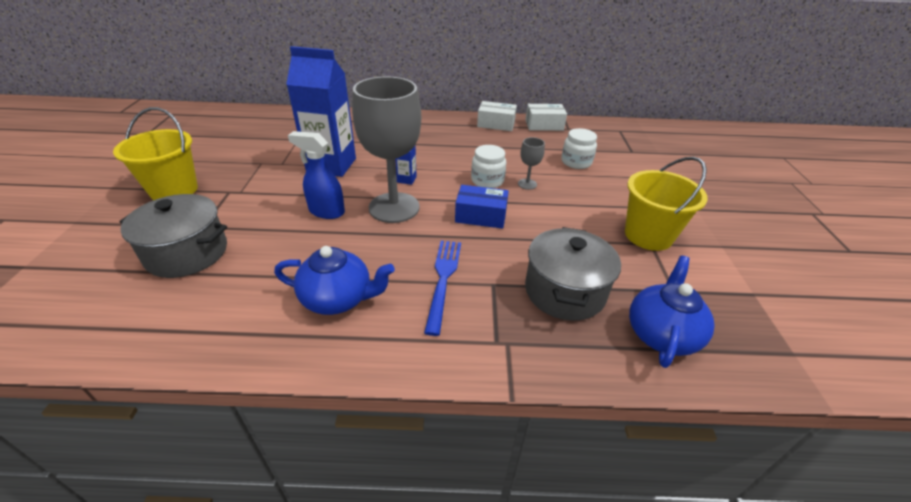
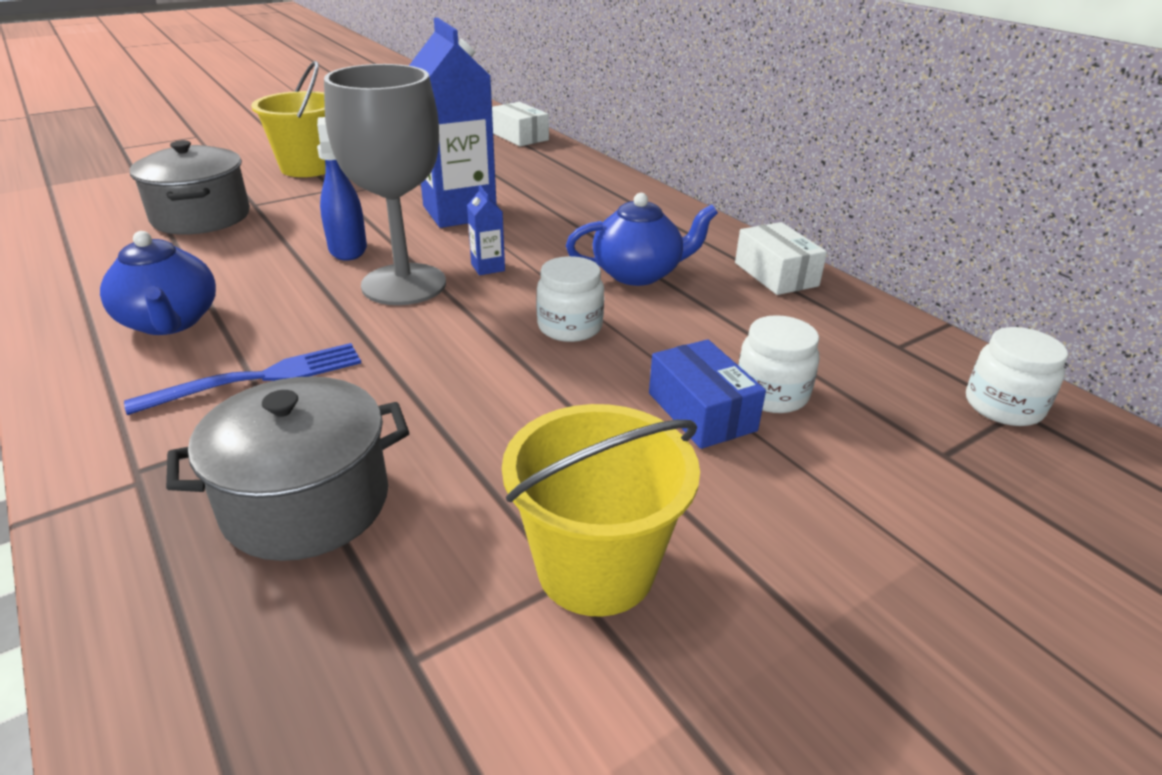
camera: 55 degrees right, 5 degrees down
(481, 216) = (455, 355): blue box -> blue box (701, 412)
(527, 184) = (609, 365): grey goblet -> none
(544, 125) = (861, 317): white box -> white box (520, 136)
(615, 131) = (1003, 406): none -> white jar
(661, 334) = (247, 670): blue teapot -> blue teapot (638, 273)

